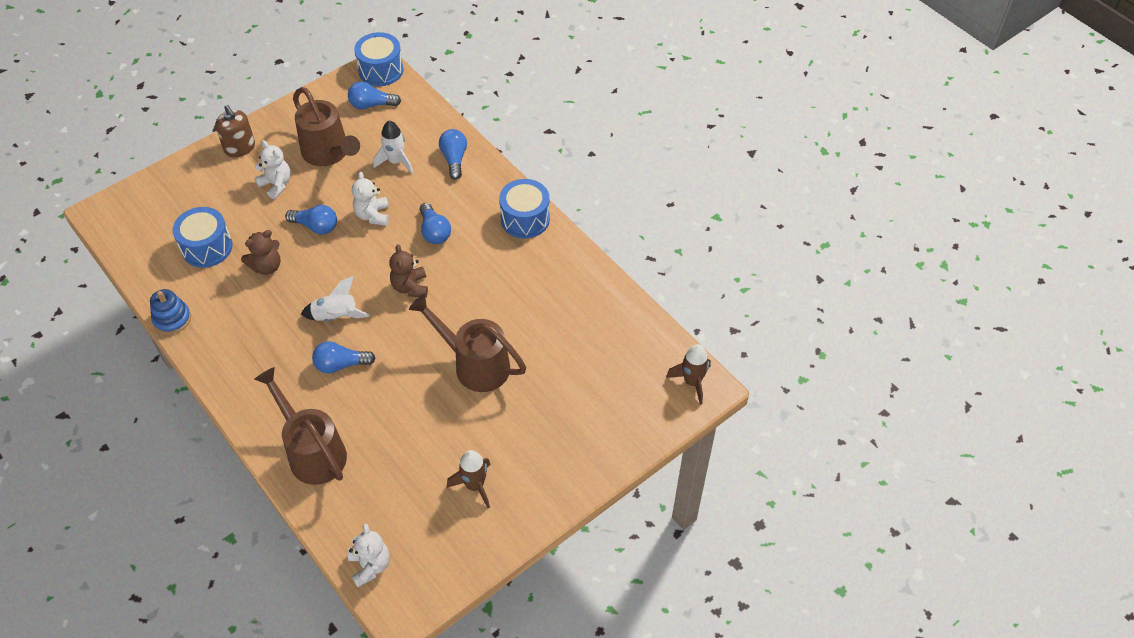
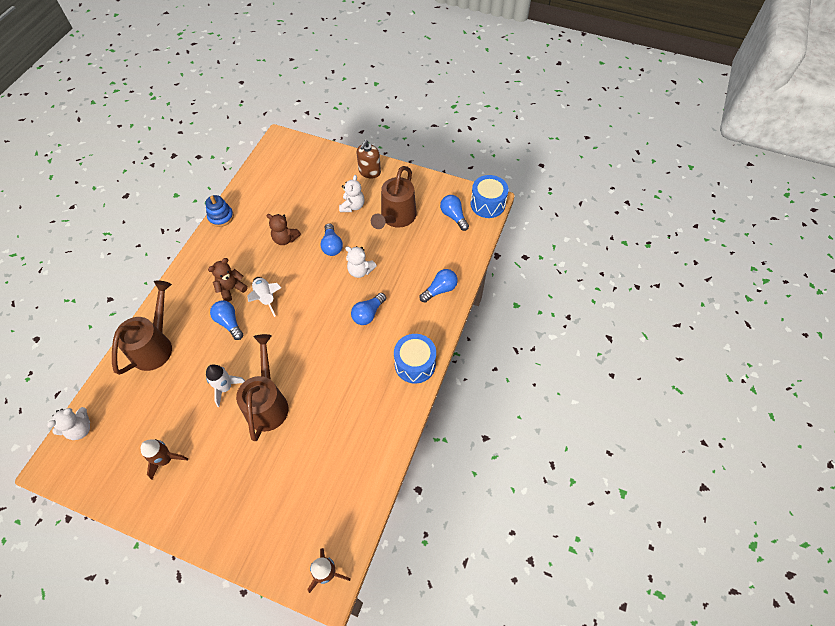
camera: 60 degrees right, 5 degrees up
(207, 247) = (283, 201): blue drum -> none
(373, 215) = (360, 271): white teddy bear -> white teddy bear turned 120 degrees counterclockwise
(396, 162) = (414, 257): white rocket -> white rocket (225, 388)
(410, 287) = (313, 326): brown teddy bear -> brown teddy bear (231, 289)

